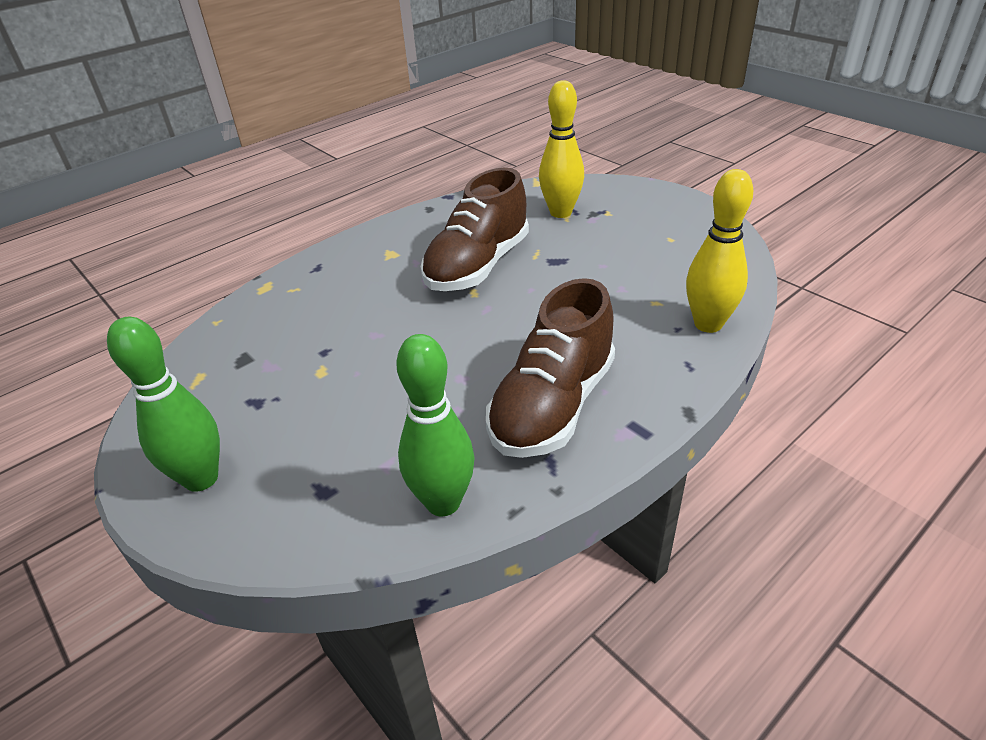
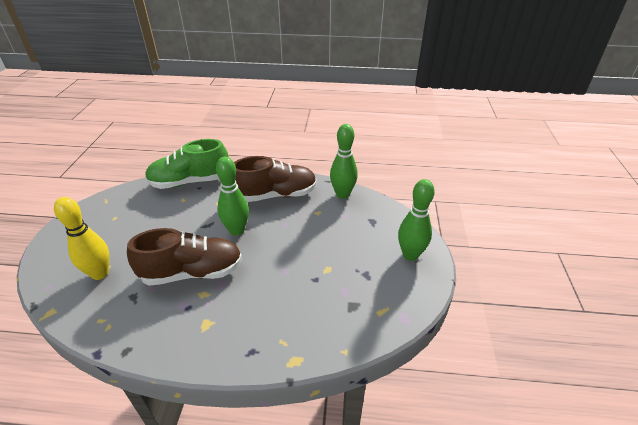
camera: 135 degrees left, 0 degrees up
(511, 325) = (236, 230): none -> green bowling pin
(708, 324) = (190, 182): yellow bowling pin -> green shoe

